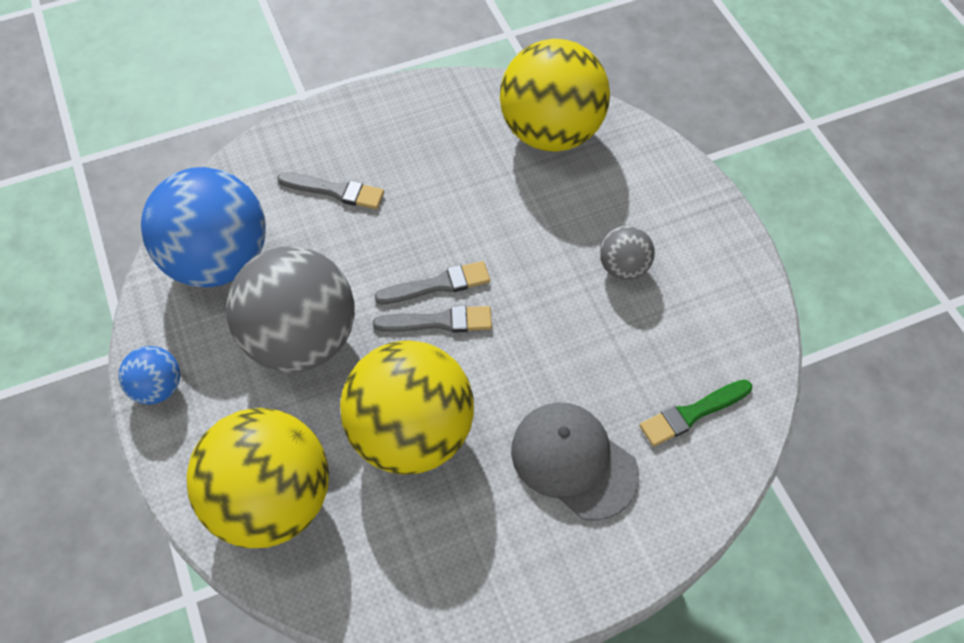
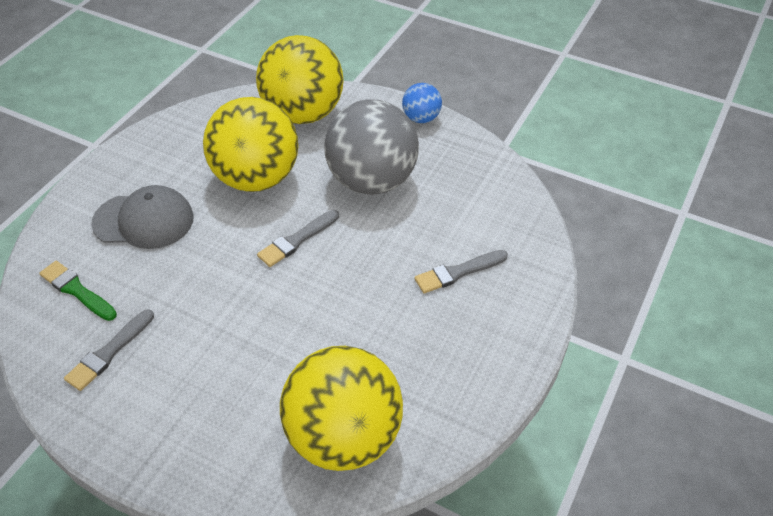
camera: 140 degrees right, 10 degrees down
(218, 261) = (474, 187): blue ball -> none
(438, 285) = (320, 260): grey brush -> grey brush (109, 352)
(623, 267) = (191, 357): grey ball -> none
(692, 413) = (77, 290): green brush -> green brush turned 75 degrees counterclockwise

